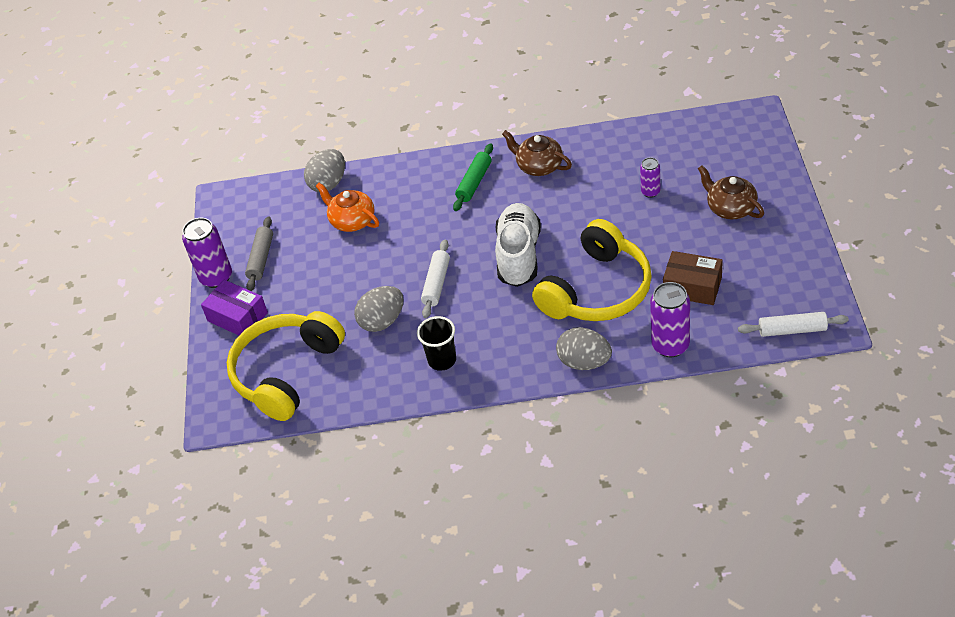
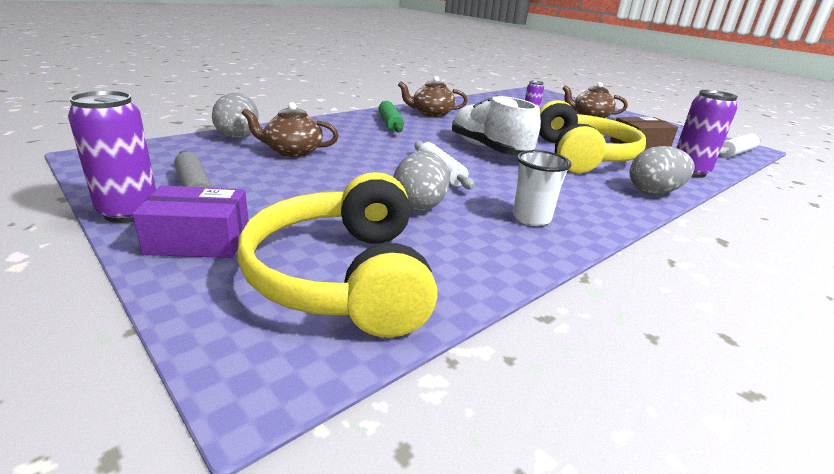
camera: 45 degrees left, 20 degrees down
(352, 220) = (292, 151): orange teapot -> brown teapot
(442, 360) = (531, 218): black cup -> white cup

